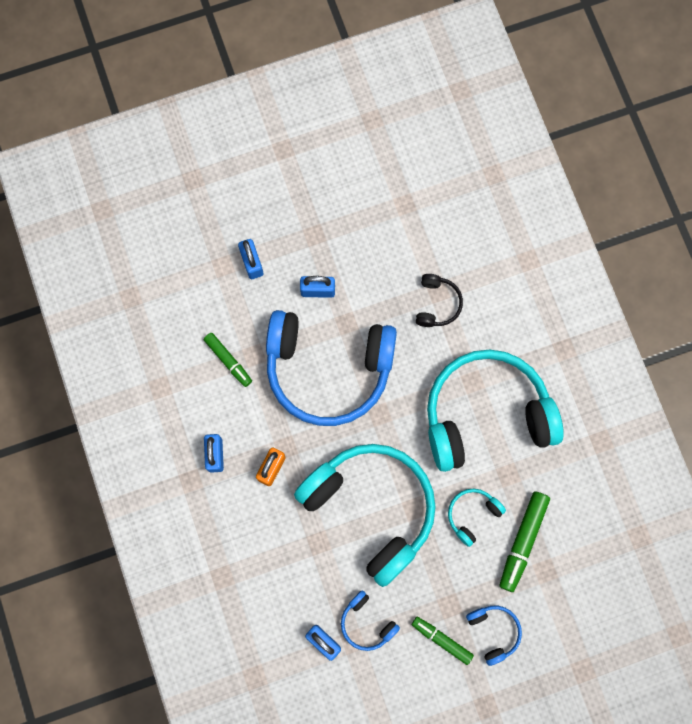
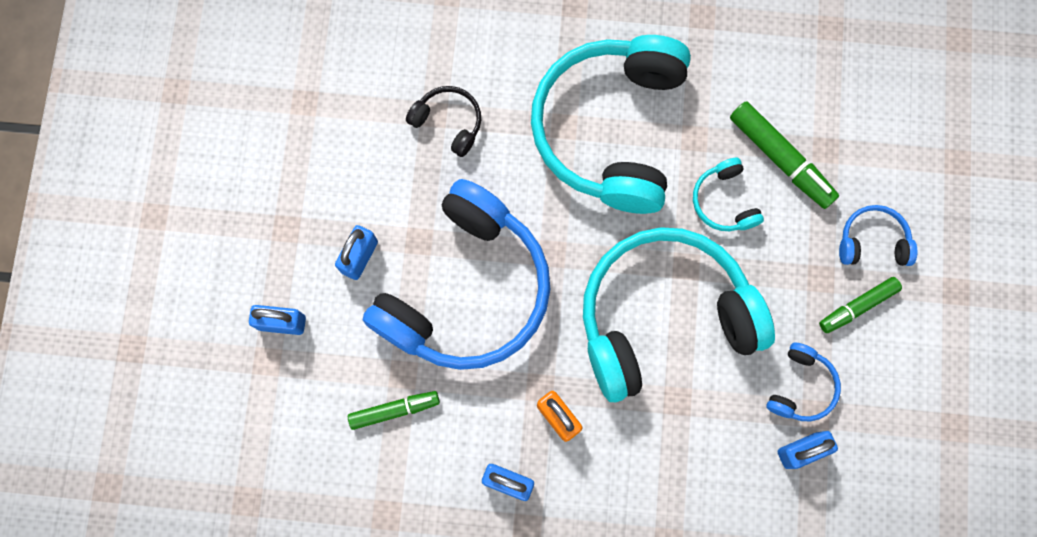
camera: 65 degrees left, 0 degrees up
(367, 623) = (800, 386): blue headphones -> blue headphones turned 45 degrees counterclockwise

